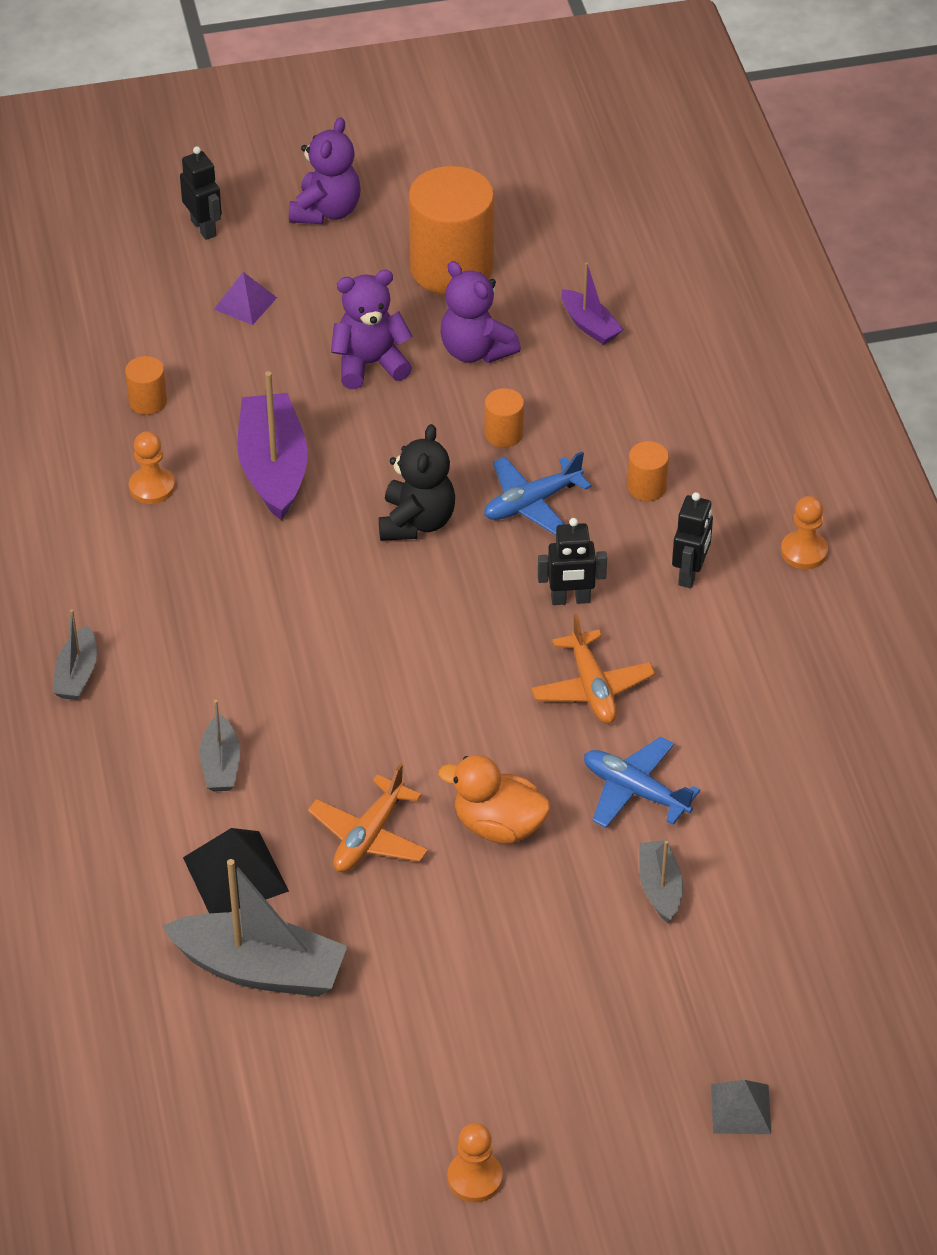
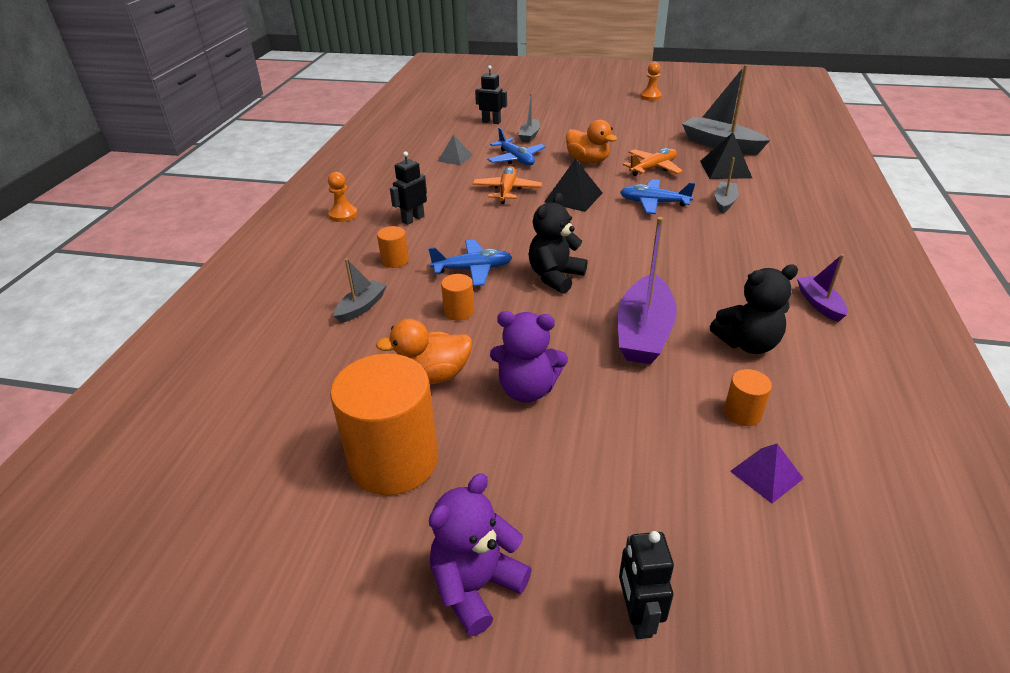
camera: 155 degrees left, 10 degrees down
(77, 674) = (812, 252): grey boat -> grey boat (361, 307)
(152, 487) = (747, 343): orange pawn -> black teddy bear
(245, 303) = (619, 488): purple pyramid -> purple pyramid (766, 474)
(336, 727) = (654, 203): none -> blue plane
(473, 703) = (573, 197): none -> black pyramid
(475, 351) = (433, 375): purple teddy bear -> orange duck
(570, 599) = (488, 223): black robot -> black robot (491, 122)
(590, 325) = (327, 369): purple boat -> purple boat (819, 304)
(741, 1108) = (544, 94): grey pyramid -> grey pyramid (455, 158)

